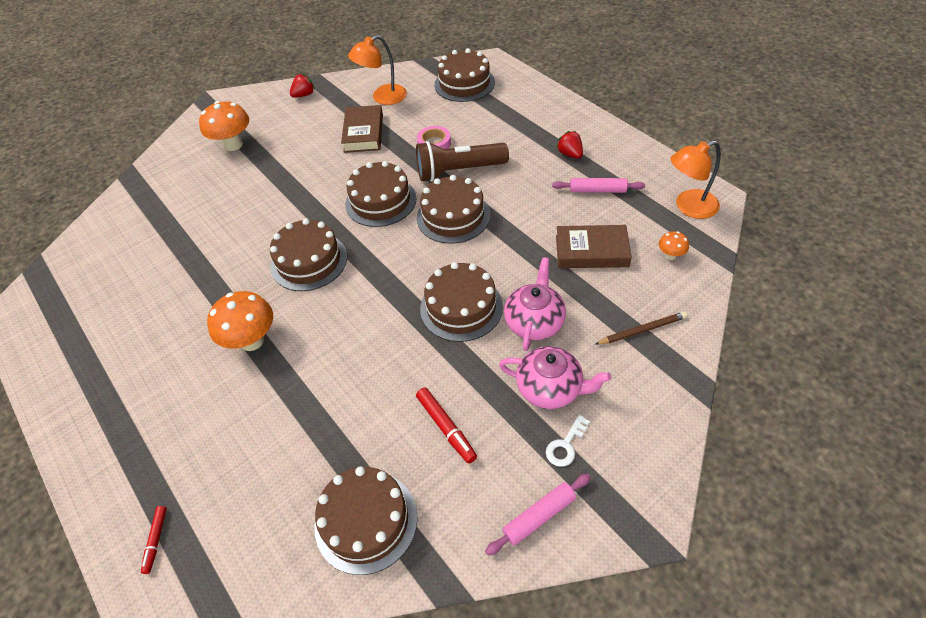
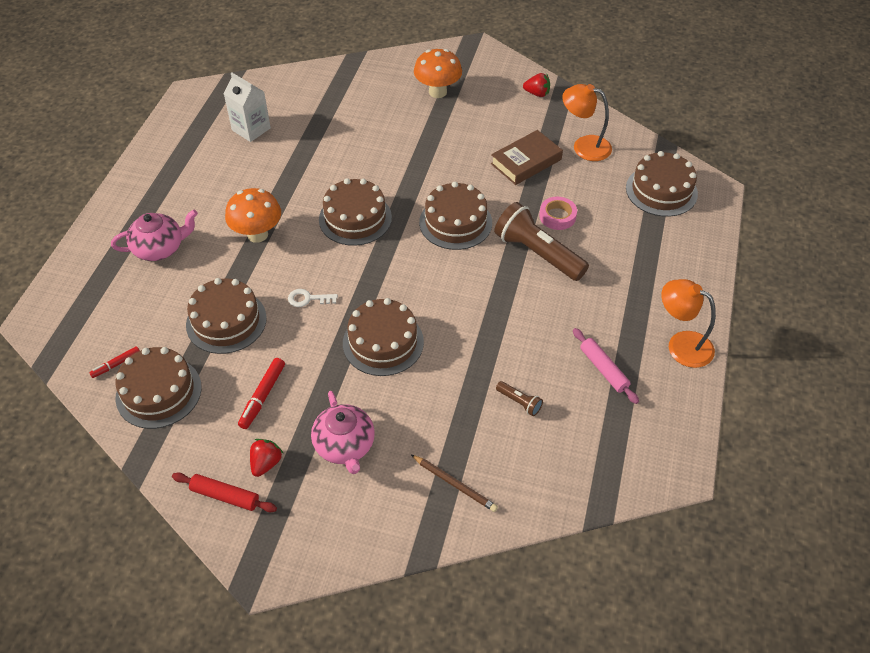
camera: 50 degrees right, 0 degrees up
(119, 285) = (251, 129): none -> white carton
(156, 540) = (80, 289): red marker -> red marker (116, 364)
(453, 216) = (479, 281): brown cake -> brown cake (226, 321)
(534, 322) = (405, 400): pink teapot -> pink teapot (160, 248)
(539, 516) = (225, 496): pink rolling pin -> red rolling pin
(565, 445) = (298, 483): white key -> white key (308, 299)
(570, 154) = (635, 323): red strawberry -> red strawberry (266, 463)
(591, 251) = (519, 402): brown book -> brown flashlight
(670, 255) = (564, 467): orange mushroom -> none
(689, 207) = (645, 455): orange lamp -> orange lamp (681, 344)

